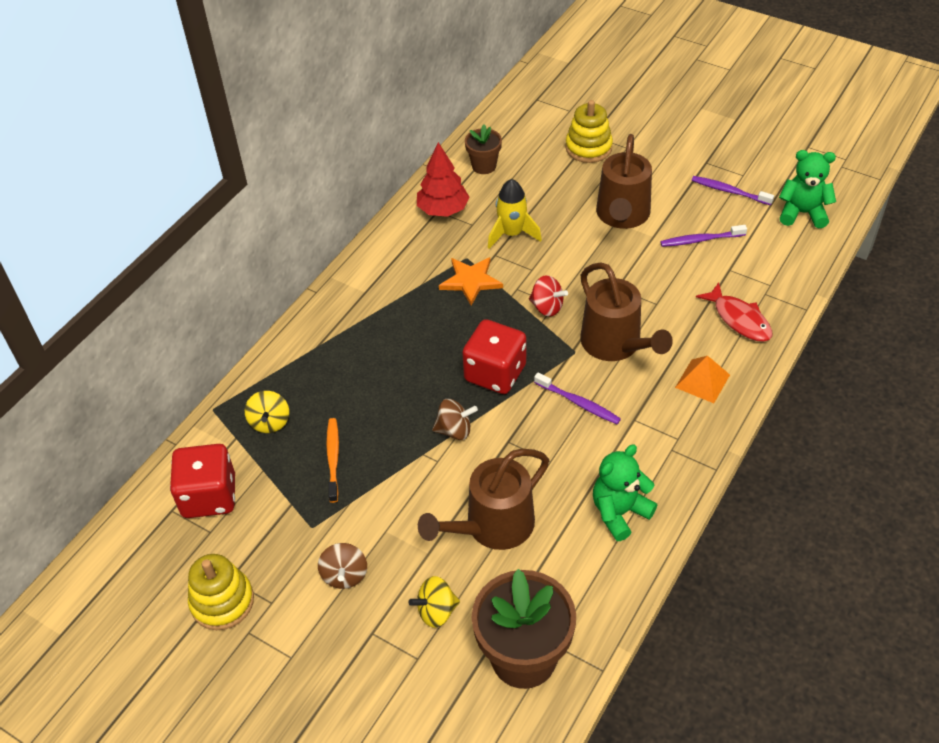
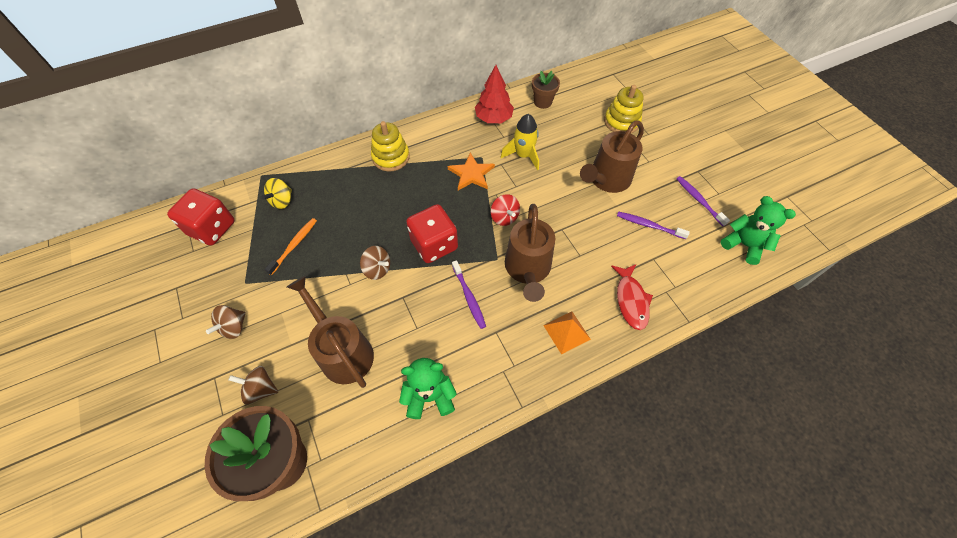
camera: 30 degrees right, 10 degrees up
(222, 602) = (159, 300): yellow stacking toy -> yellow stacking toy (391, 157)
(436, 611) = (260, 389): yellow spinning top -> brown spinning top
(493, 526) = (343, 352): brown watering can -> brown watering can turned 60 degrees clockwise

